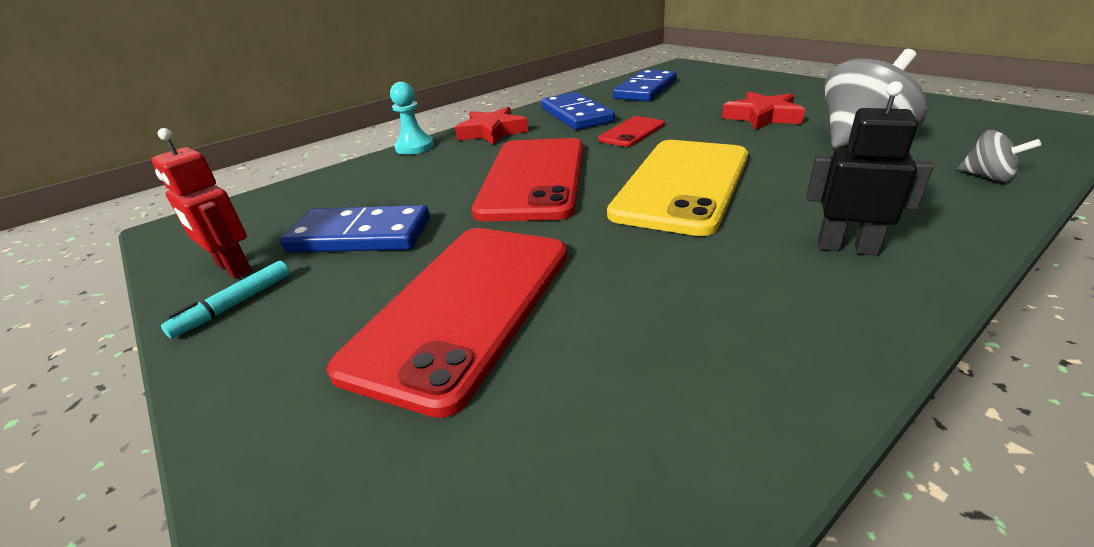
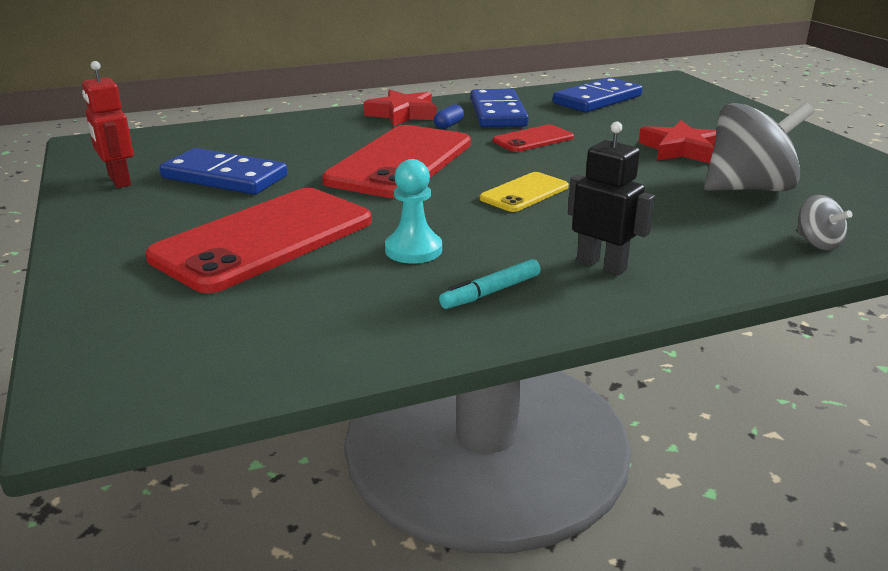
camera: 15 degrees right, 5 degrees down
(235, 304) = (109, 204): turquoise marker -> turquoise marker (491, 292)
(414, 147) = (321, 115): turquoise pawn -> turquoise pawn (413, 250)
(544, 134) = (449, 125): none -> blue capsule
(682, 184) = (524, 193): yellow phone -> yellow phone, size x0.49

